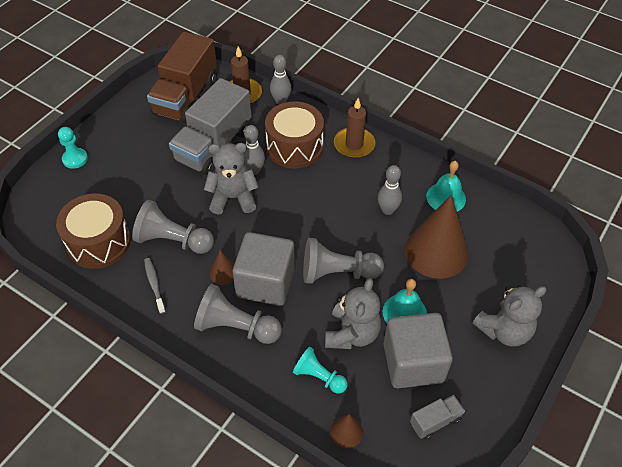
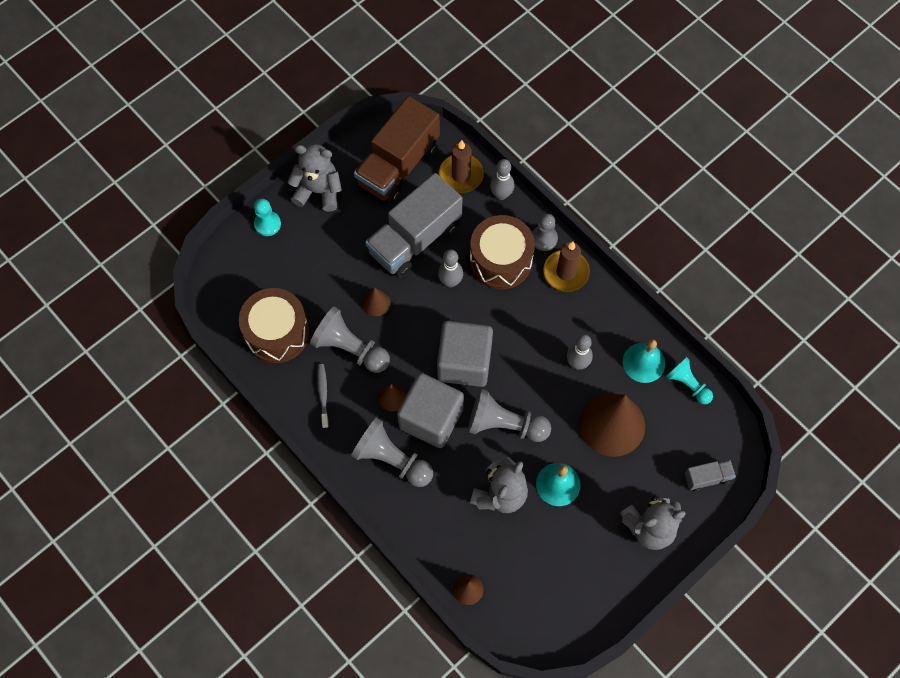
camera: 15 degrees right, 15 degrees up
(190, 199) = (376, 303): none -> brown cone
(233, 198) = (421, 311): grey teddy bear -> grey teddy bear (318, 191)
(319, 376) = (457, 530): turquoise pawn -> turquoise pawn (688, 384)
(327, 124) = (544, 239): none -> grey pawn
(413, 363) = (550, 538): grey cube -> grey cube (464, 362)
(435, 421) = (552, 600): grey truck -> grey truck (707, 478)

